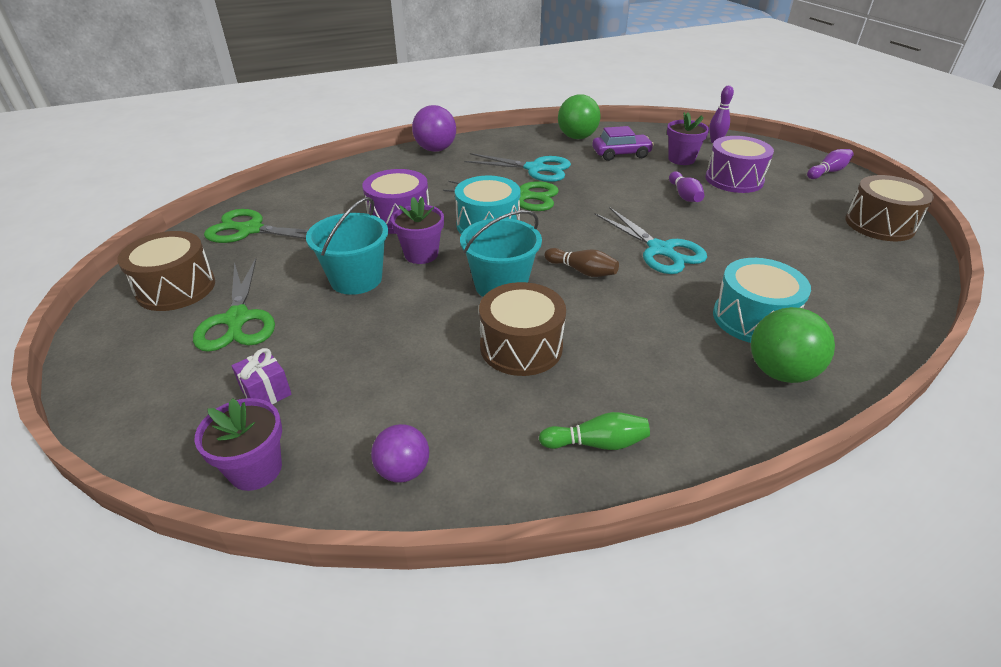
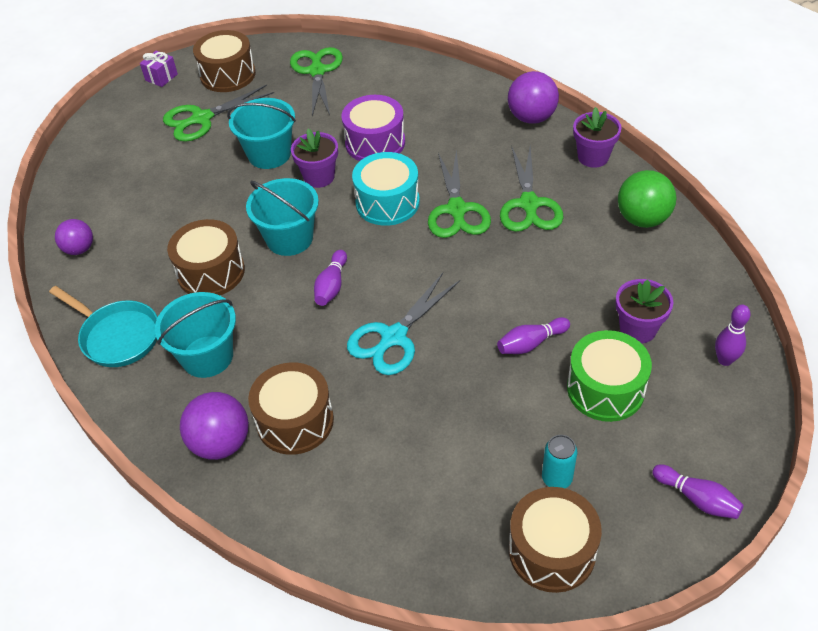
camera: 75 degrees right, 10 degrees up
(256, 469) = (71, 188): purple flower pot -> purple flower pot (593, 157)
(266, 392) = (133, 164): purple gift -> purple gift (161, 77)
(535, 169) = (529, 204): turquoise scissors -> green scissors
(582, 271) = (332, 286): brown bowling pin -> purple bowling pin
(596, 443) = (117, 336): green bowling pin -> turquoise pan
(621, 154) = (616, 268): purple car -> none
(653, 366) = (207, 356): none -> turquoise bucket
(734, 179) = (605, 389): purple drum -> green drum
(753, 318) = (295, 421): turquoise drum -> brown drum
(780, 372) = (221, 443): green ball -> purple ball
(815, 210) = (557, 478): none -> turquoise can

